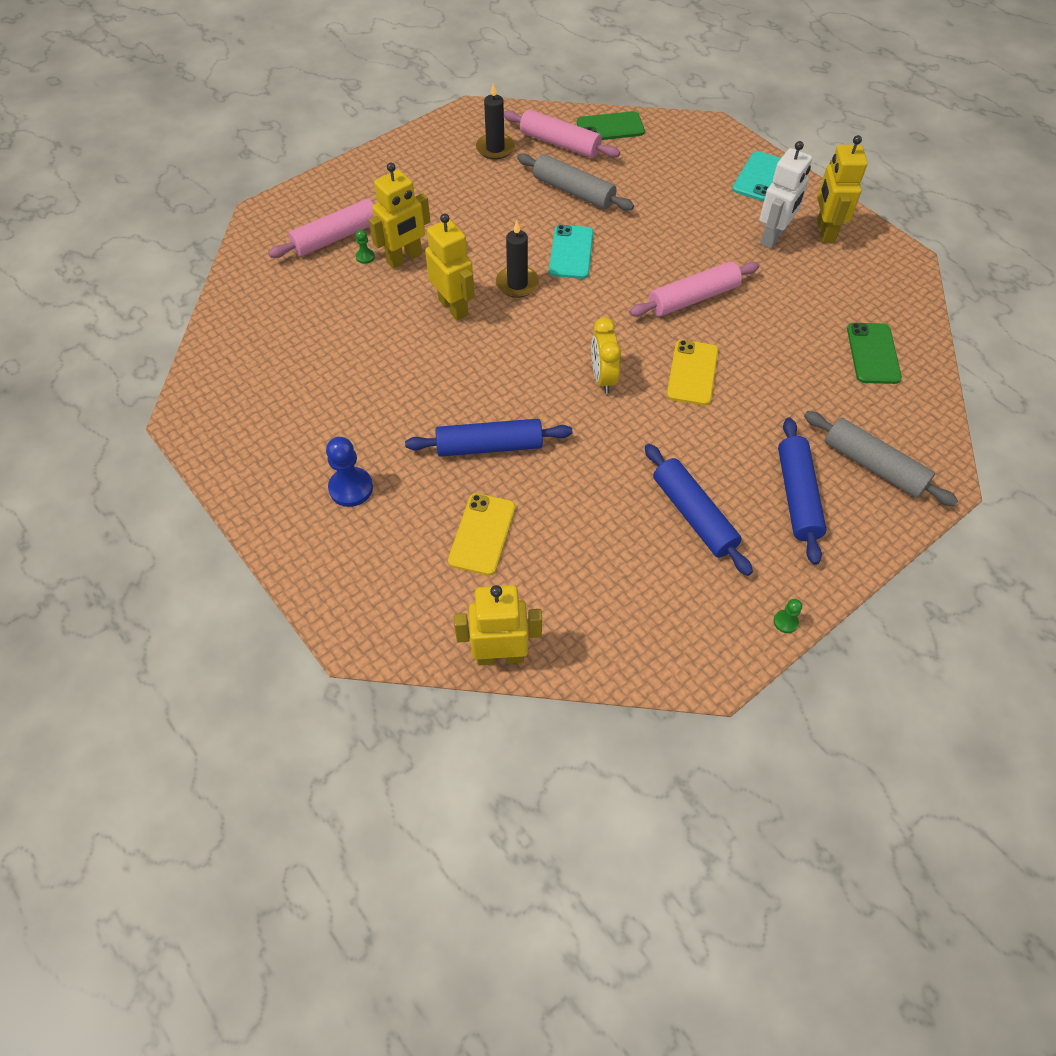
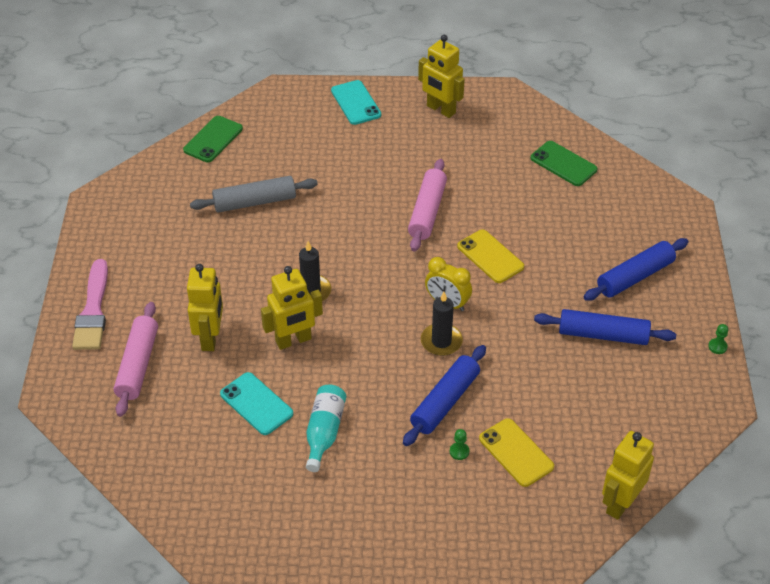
camera: 50 degrees left, 10 degrees down
(351, 488) = (404, 503): blue pawn -> none
(364, 180) = (93, 310): none -> pink brush
(365, 257) = (181, 360): green pawn -> green pawn (459, 451)
(377, 387) = (324, 432): none -> turquoise bottle
(453, 307) = (293, 340): yellow robot -> yellow robot turned 150 degrees clockwise
(495, 148) = (155, 214): black candle -> black candle (441, 341)
(560, 143) = (196, 176): pink rolling pin -> none
(571, 252) = (313, 243): turquoise phone -> turquoise phone (256, 404)
(773, 237) = (418, 136): white robot -> none
(797, 496) = (635, 277): blue rolling pin -> blue rolling pin turned 75 degrees counterclockwise
(873, 466) = (646, 227): grey rolling pin -> none

